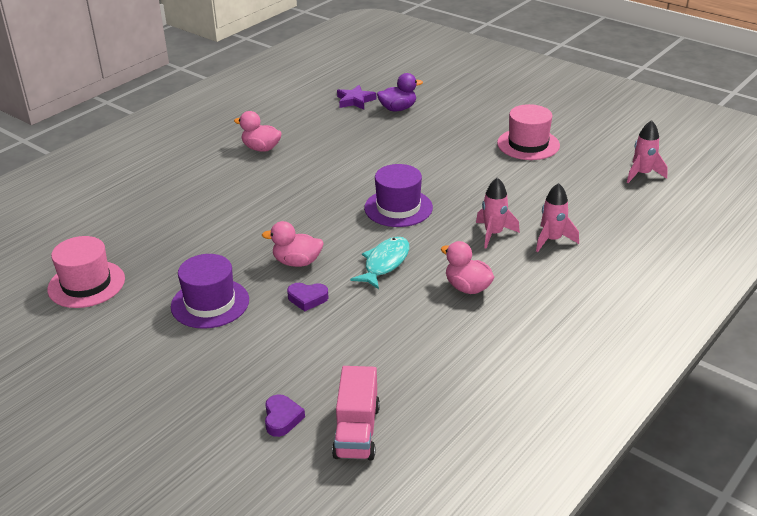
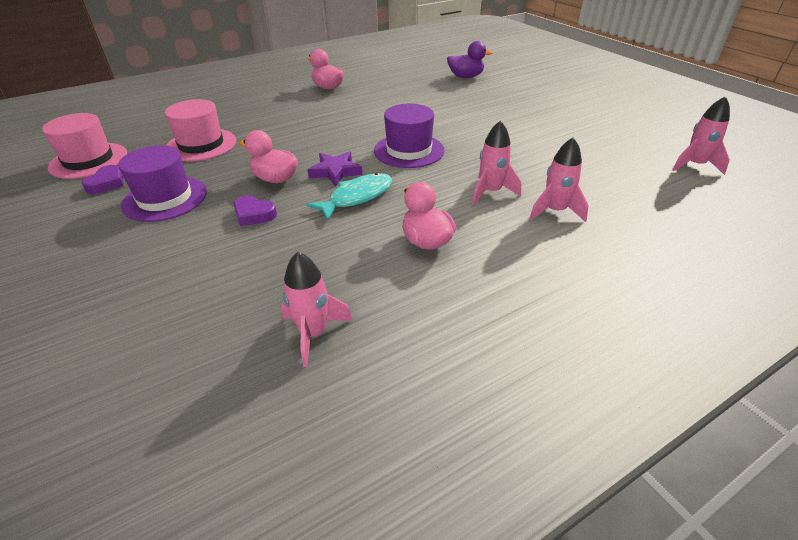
camera: 20 degrees right, 5 degrees up
(282, 418) = (104, 342): purple heart -> purple heart (107, 183)
(355, 101) = (433, 67): purple star -> purple star (335, 172)
(357, 431) = (165, 388): pink truck -> none
(431, 372) = (313, 333): none -> pink rocket
(528, 144) = (574, 120): pink hat -> pink hat (201, 145)

